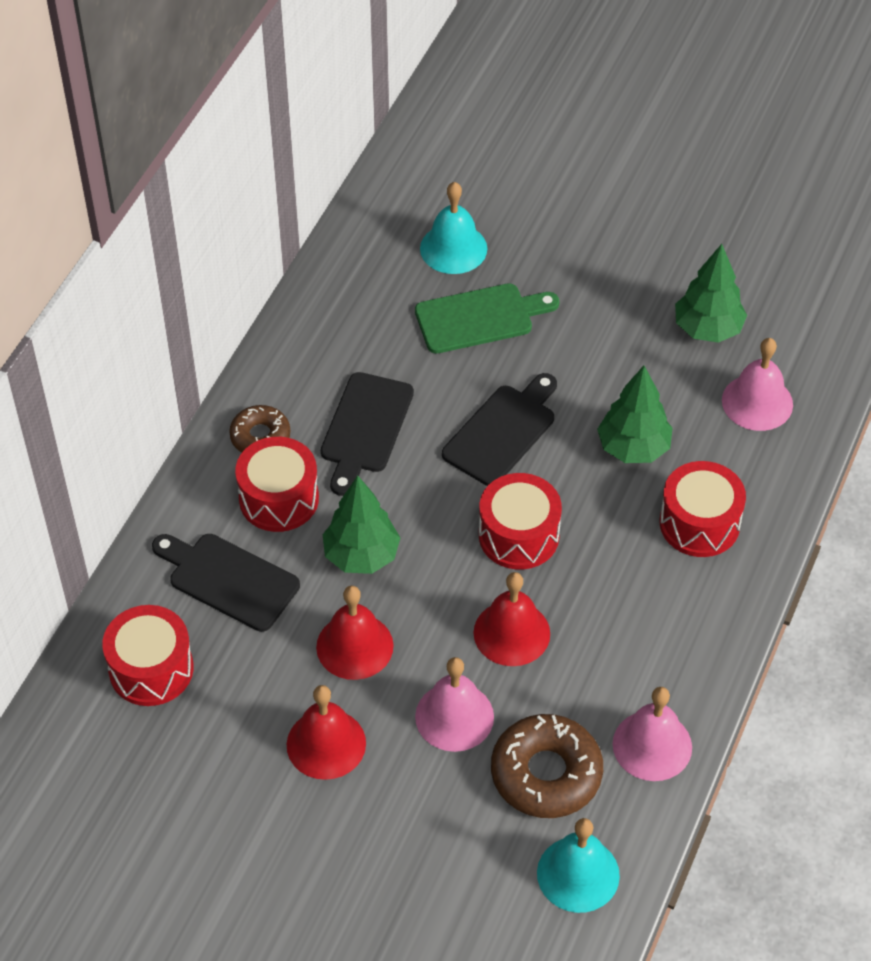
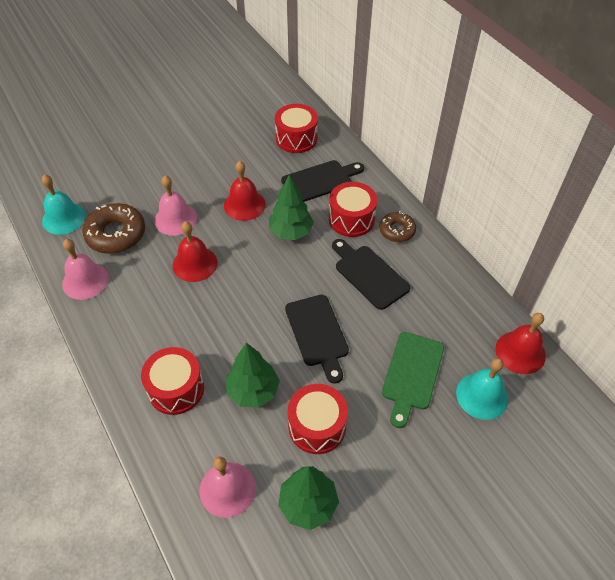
camera: 125 degrees right, 0 degrees up
(326, 744) = (207, 172): red bell -> red bell (520, 352)
(518, 535) = (245, 300): red drum -> red drum (317, 426)

